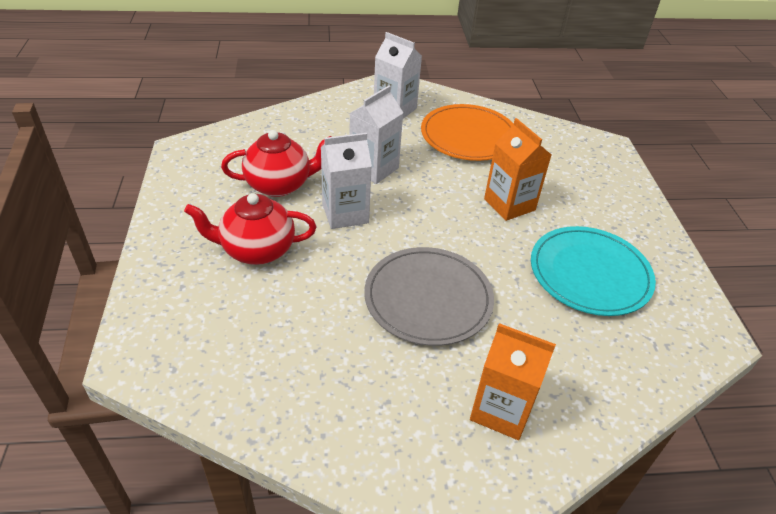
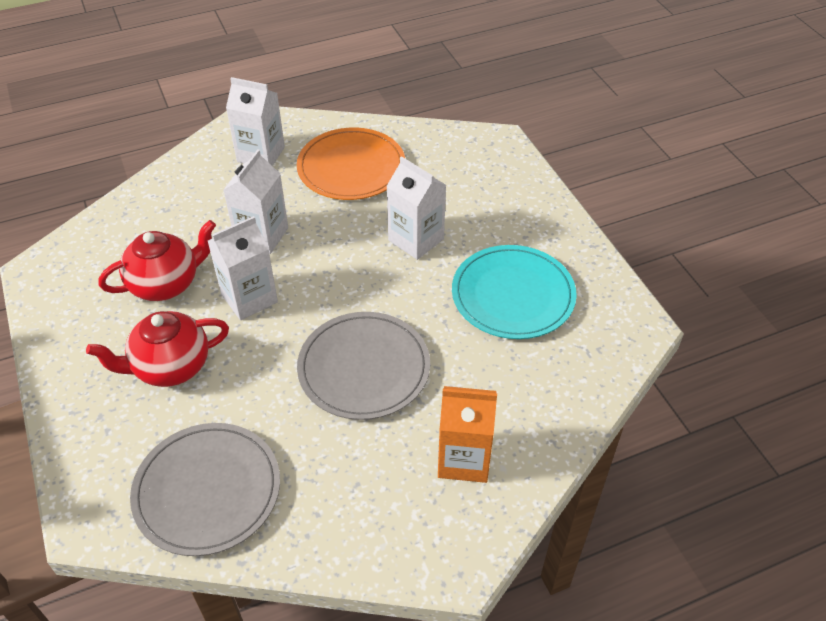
camera: 15 degrees left, 5 degrees up
(246, 364) = (207, 490): none -> grey plate
(509, 204) = (416, 239): orange carton -> white carton

